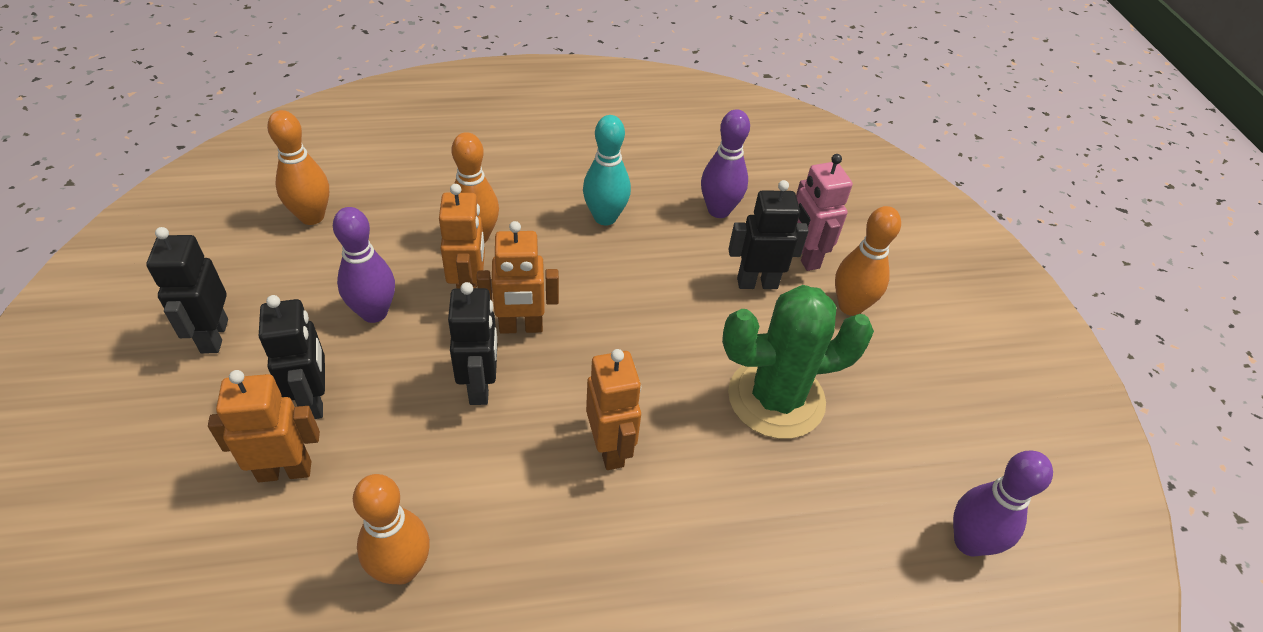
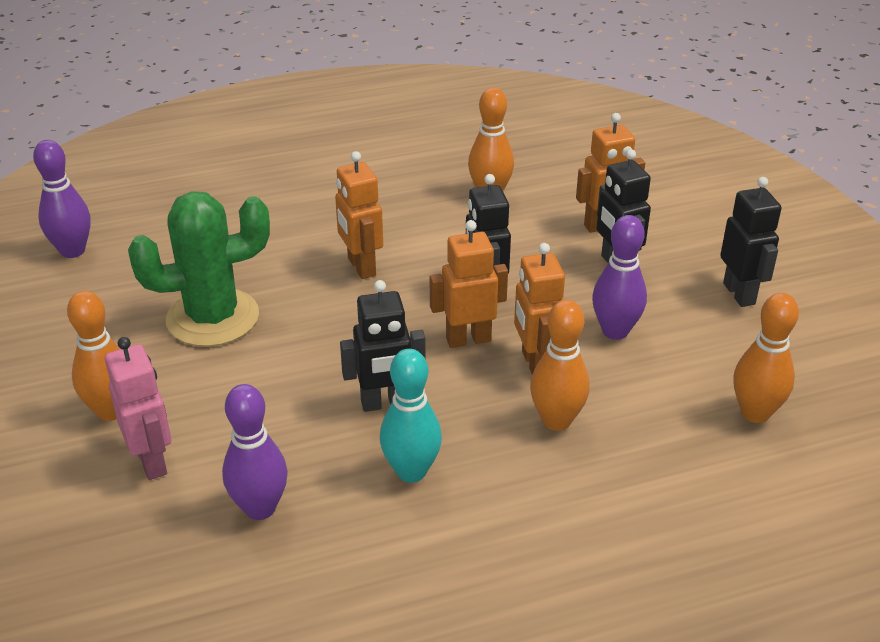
camera: 175 degrees right, 10 degrees down
(757, 283) = (218, 420): black robot -> black robot (385, 403)

